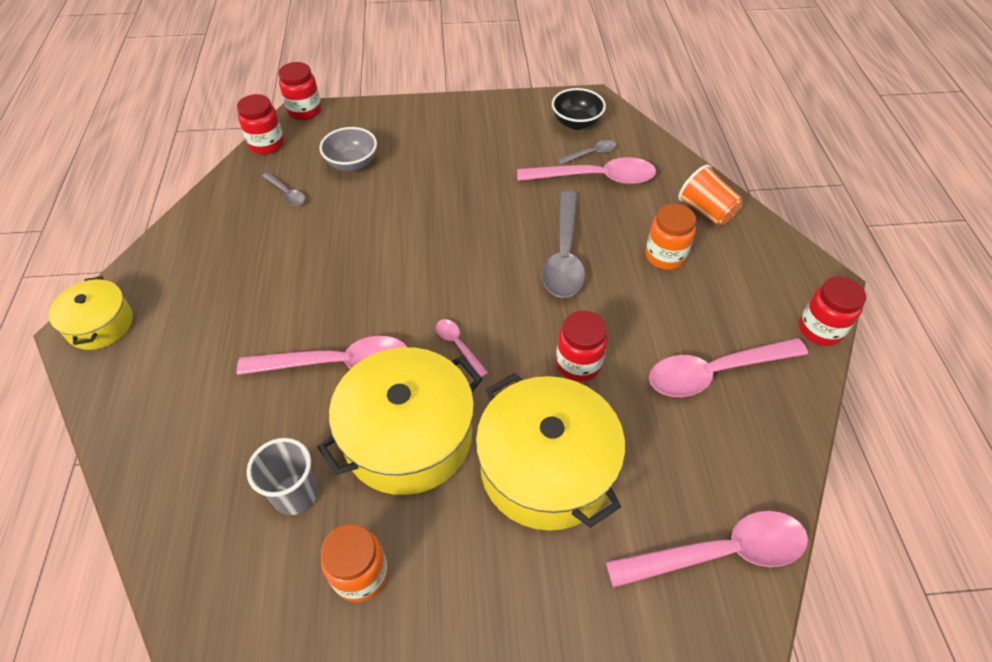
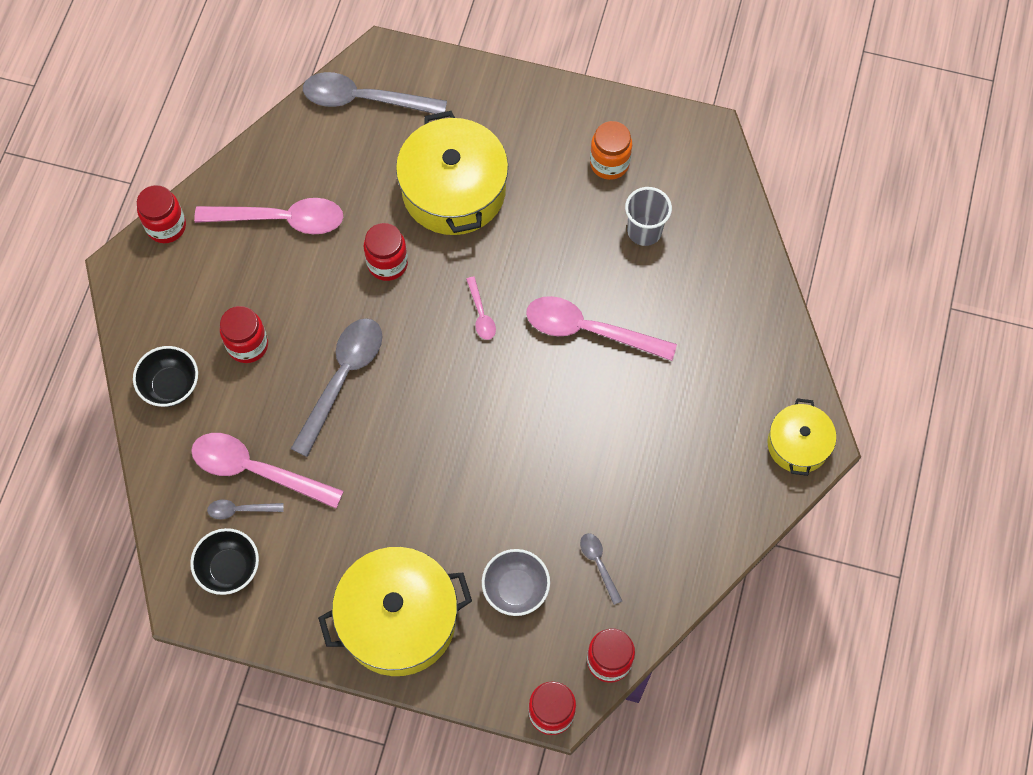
camera: 160 degrees left, 15 degrees up
(408, 437) = (549, 247): yellow pot -> yellow pot (398, 619)
(665, 256) = (248, 345): orange jar -> red jar
(706, 210) = (171, 385): orange cup -> black bowl
(720, 553) = (364, 99): pink spoon -> grey spoon

